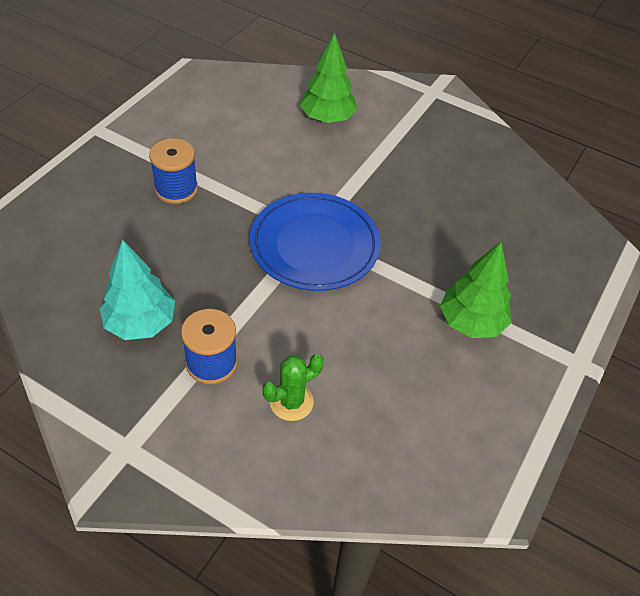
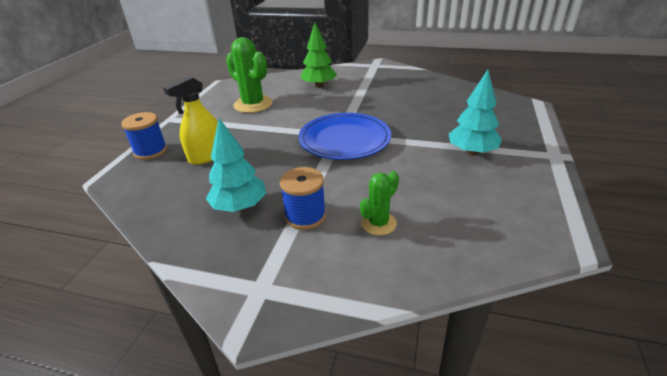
camera: 10 degrees left, 15 degrees down
(126, 221) = (206, 156): none -> yellow spray bottle
(176, 189) = (236, 134): blue spool -> blue spool (150, 151)
(218, 132) = (253, 104): none -> green cactus
(471, 322) = (472, 152): green tree -> turquoise tree

